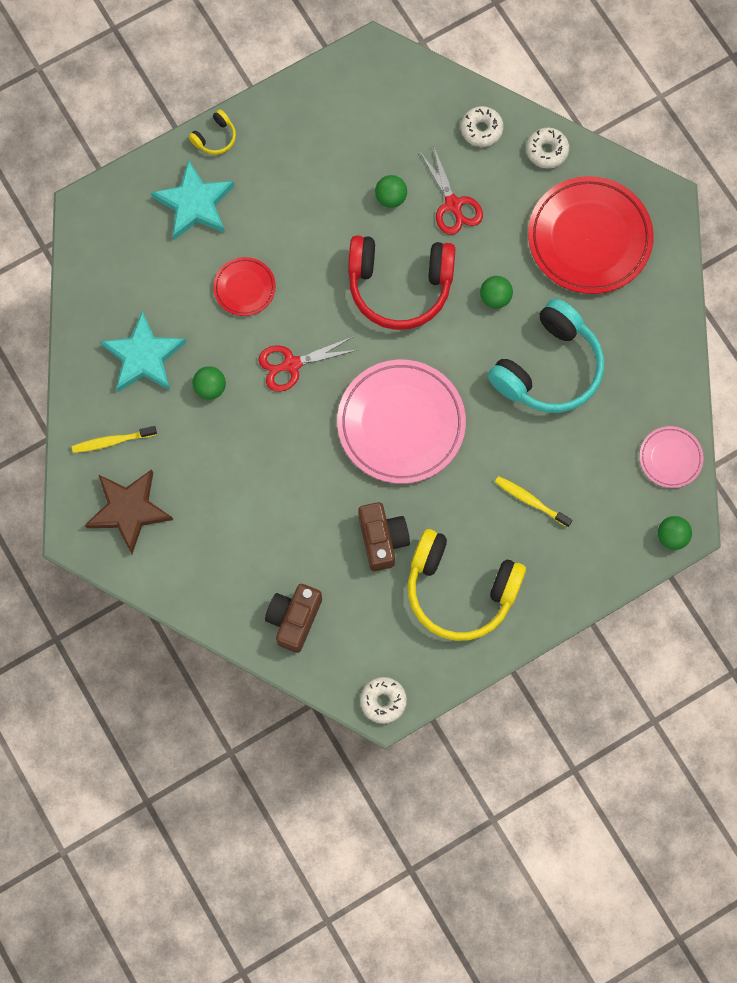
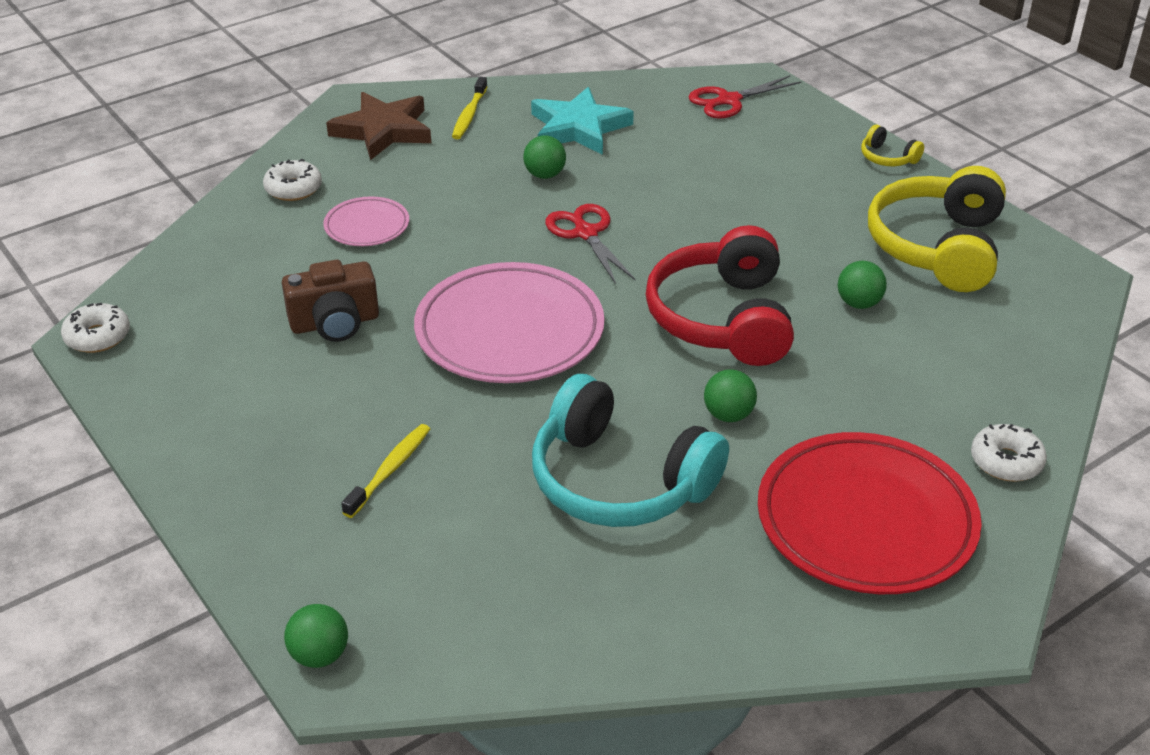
camera: 85 degrees right, 35 degrees down
(112, 441) = (469, 115): yellow toothbrush -> yellow toothbrush turned 150 degrees counterclockwise
(194, 204) = (790, 149): turquoise star -> none
(244, 288) = (686, 191): red plate -> none
(294, 619) = (229, 255): brown camera -> none
(453, 205) = (870, 363): red scissors -> red scissors (729, 100)
(460, 590) = (251, 401): yellow headphones -> yellow headphones (937, 247)
(481, 129) = (1009, 387): white donut -> white donut (293, 189)
(670, 458) = (469, 648): pink plate -> pink plate (367, 226)

